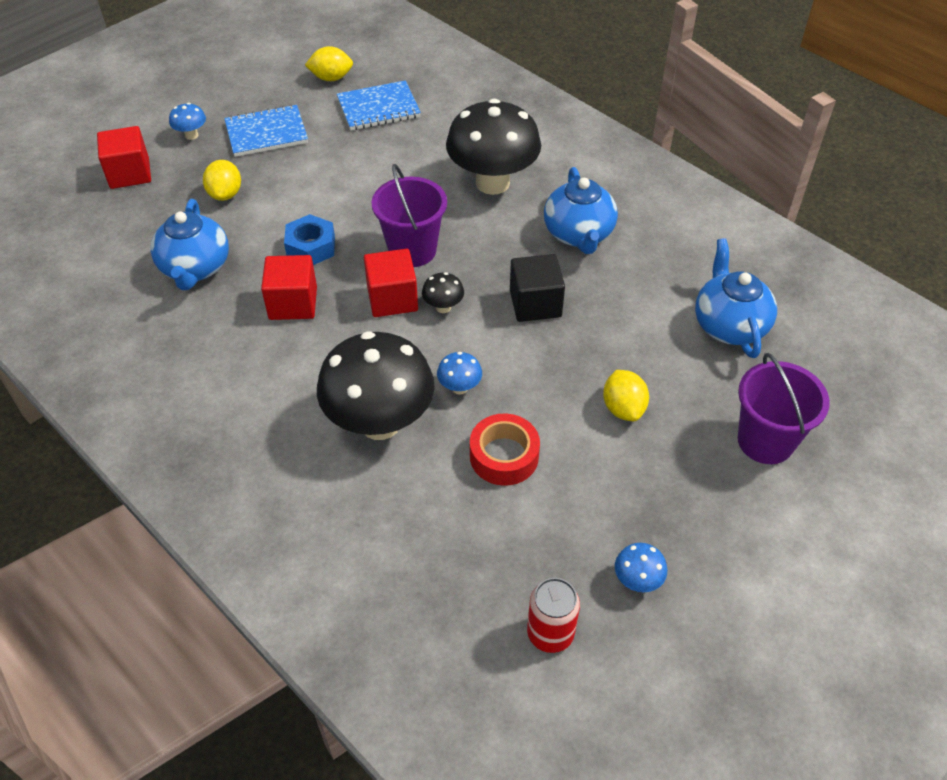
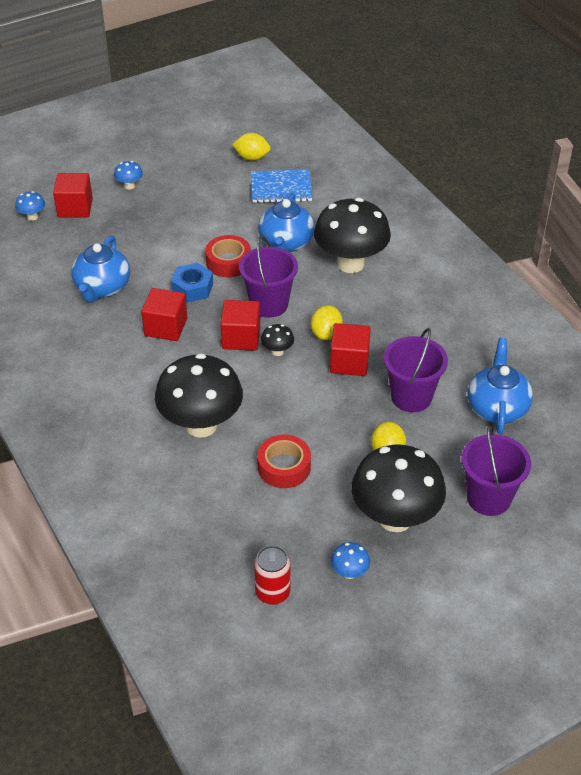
camera: 15 degrees right, 5 degrees down
(225, 194) = (141, 236): yellow lemon -> yellow lemon (326, 334)
(266, 133) = (187, 194): blue notebook -> none
(345, 207) = (228, 262): none -> red tape
(459, 387) = (268, 412): blue mushroom -> blue mushroom (32, 217)
(535, 303) = (349, 362): black cube -> red cube
(579, 234) = (404, 316): blue teapot -> blue teapot (286, 243)
(625, 332) = (411, 397): none -> purple bucket
(665, 493) = (395, 518): none -> black mushroom

